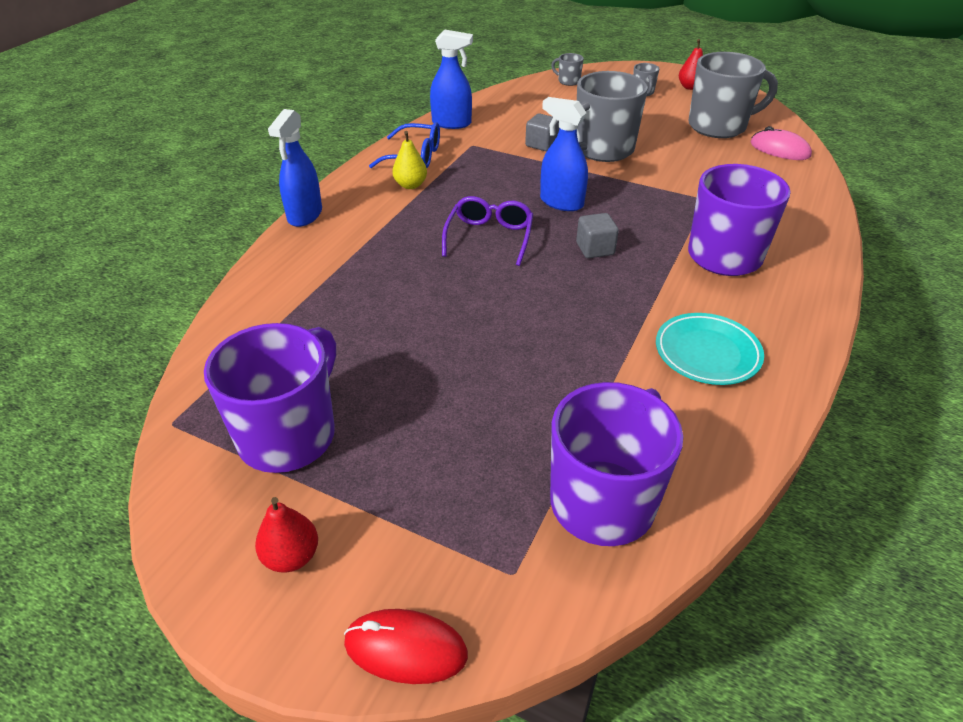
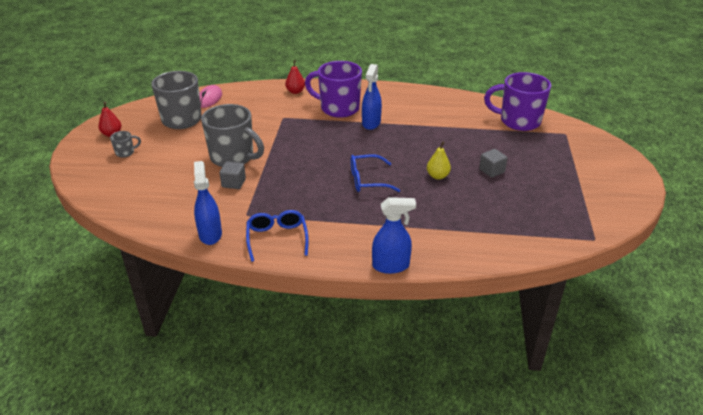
camera: 110 degrees left, 5 degrees down
(289, 435) = (564, 200): purple mug -> none
(291, 556) = (611, 179): red pear -> red pear (295, 91)
(405, 649) = (611, 147): red mouse -> none
(410, 185) = (322, 228): yellow pear -> yellow pear (437, 176)
(489, 237) = (368, 180): purple glasses -> blue glasses
(561, 202) = (312, 162): blue spray bottle -> blue spray bottle (371, 123)
(568, 81) = (106, 190): grey mug -> none
(595, 249) = (357, 144): grey cube -> grey cube (491, 171)
(707, 353) = (419, 108): turquoise plate -> none

